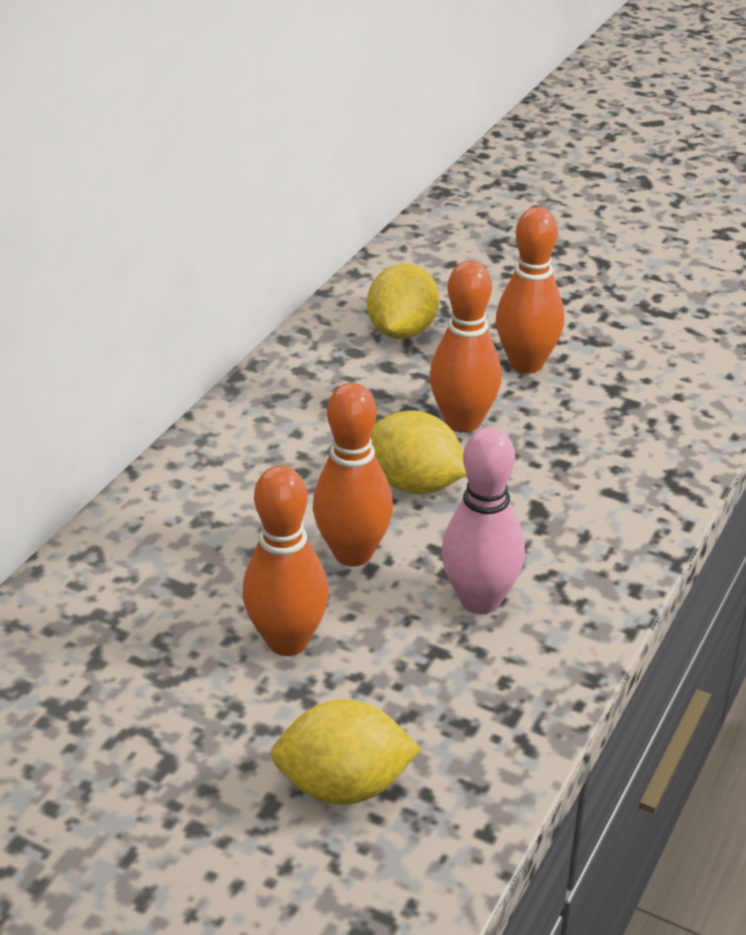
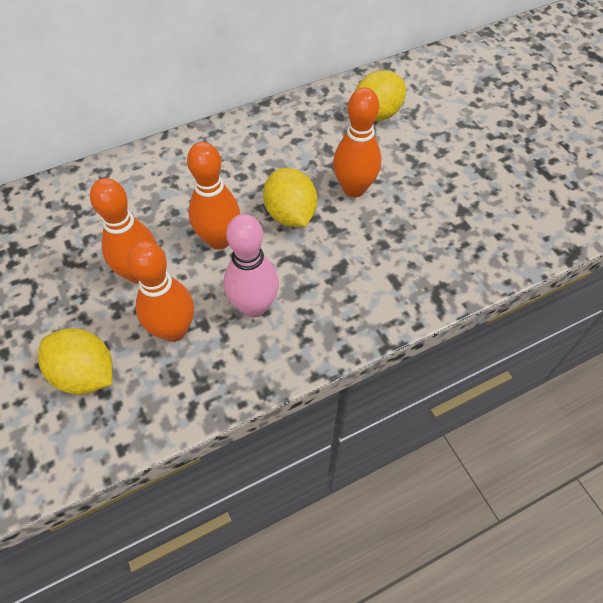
camera: 35 degrees right, 20 degrees up
(526, 364) = (426, 168): orange bowling pin -> orange bowling pin (173, 330)

